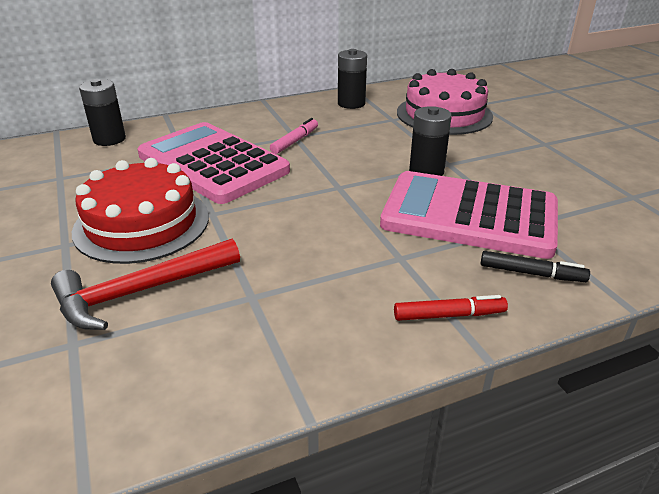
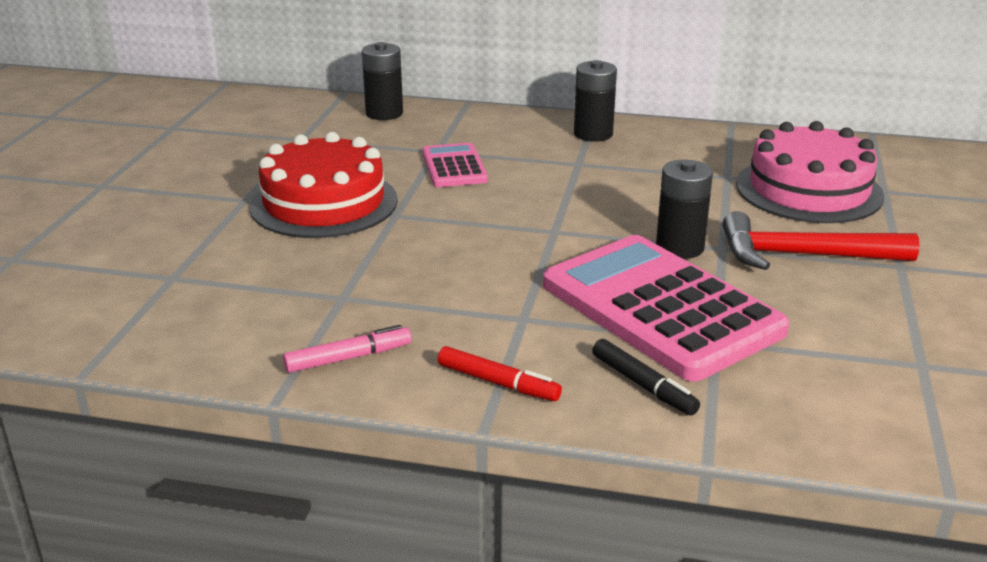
camera: 35 degrees right, 5 degrees down
(141, 291) = (260, 258): red hammer -> red hammer (803, 255)
(212, 163) = (454, 167): pink calculator -> pink calculator, size x0.49
(295, 141) = (571, 169): pink marker -> pink marker (348, 358)
(351, 103) = (700, 144): black battery -> black battery (593, 134)

